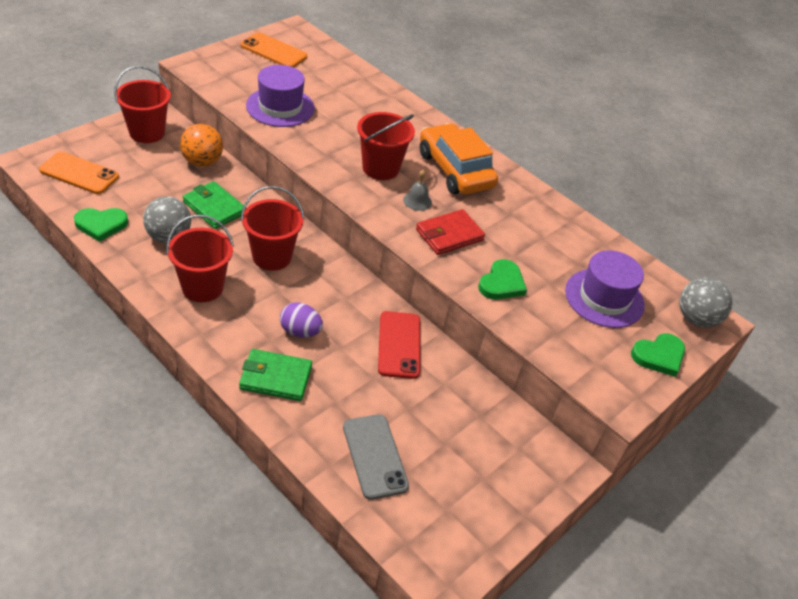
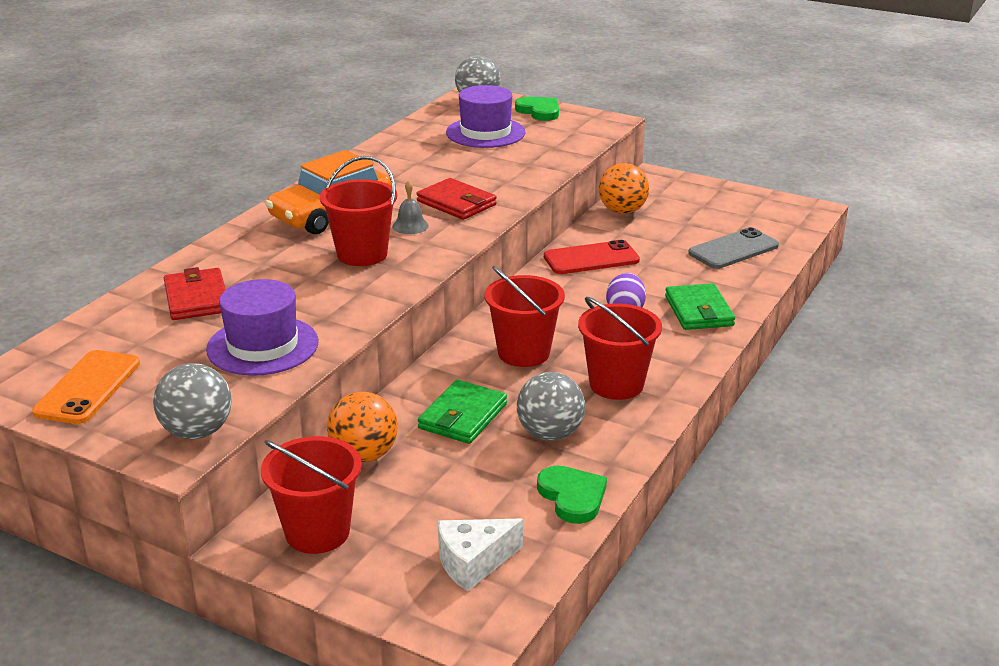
camera: 100 degrees left, 15 degrees down
(79, 173) = (473, 562): orange phone -> white cheese
(206, 73) = (197, 432): none -> grey ball
(353, 96) = (197, 298): none -> red wallet
(488, 404) = (622, 211): none -> orange ball
(502, 283) = (508, 173): green heart -> none

